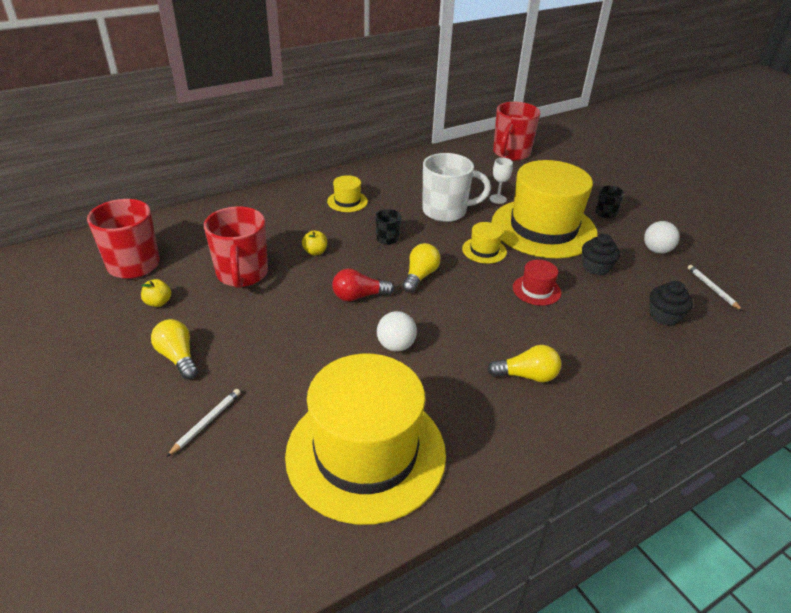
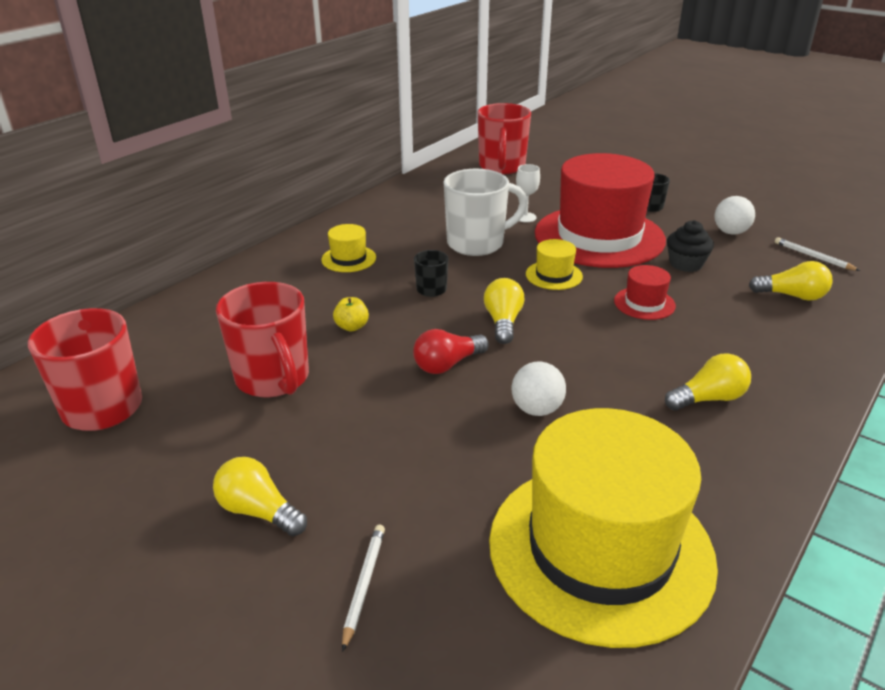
camera: 20 degrees left, 5 degrees down
(158, 302) = (176, 447): yellow apple -> none
(543, 228) = (599, 236): yellow hat -> red hat
(664, 316) = (792, 296): black cupcake -> yellow light bulb

